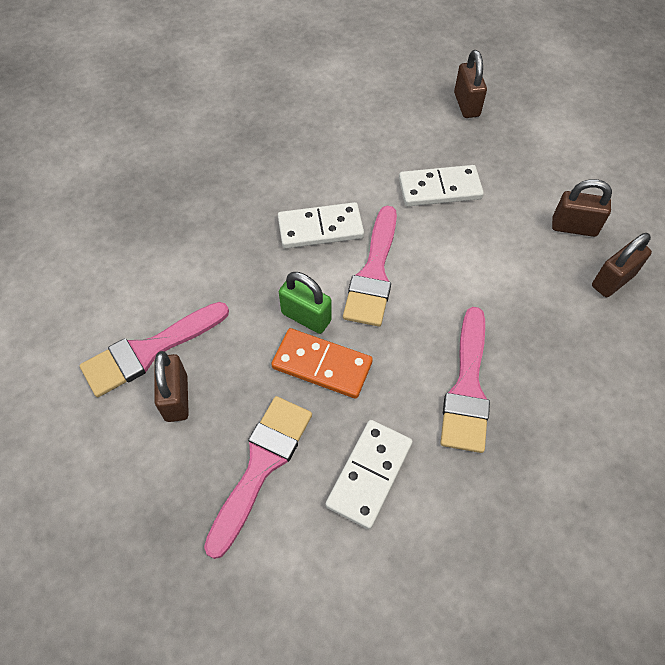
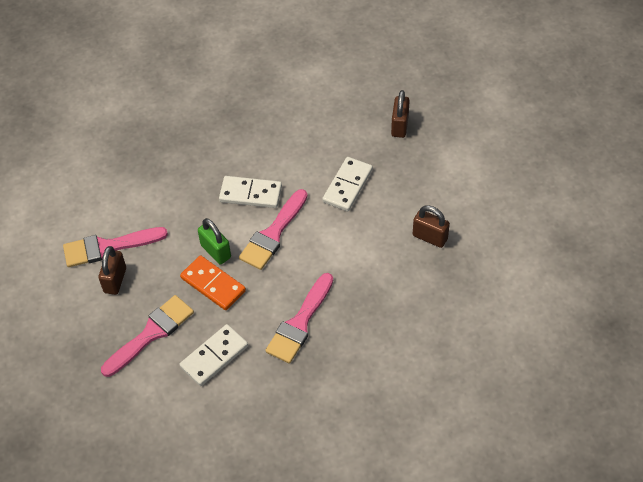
camera: 20 degrees right, 5 degrees down
(439, 188) = (347, 186): white domino -> white domino turned 75 degrees counterclockwise
(612, 280) = (436, 281): brown padlock -> none

